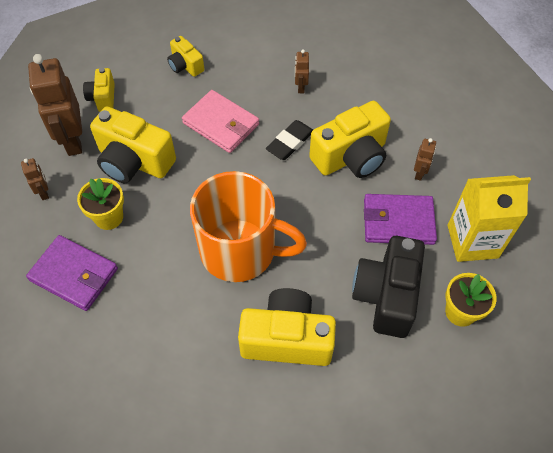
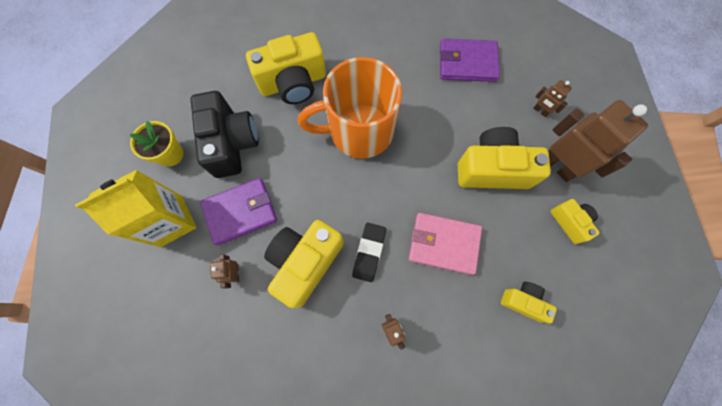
camera: 155 degrees right, 15 degrees up
(109, 217) = (475, 113): yellow flower pot -> none

